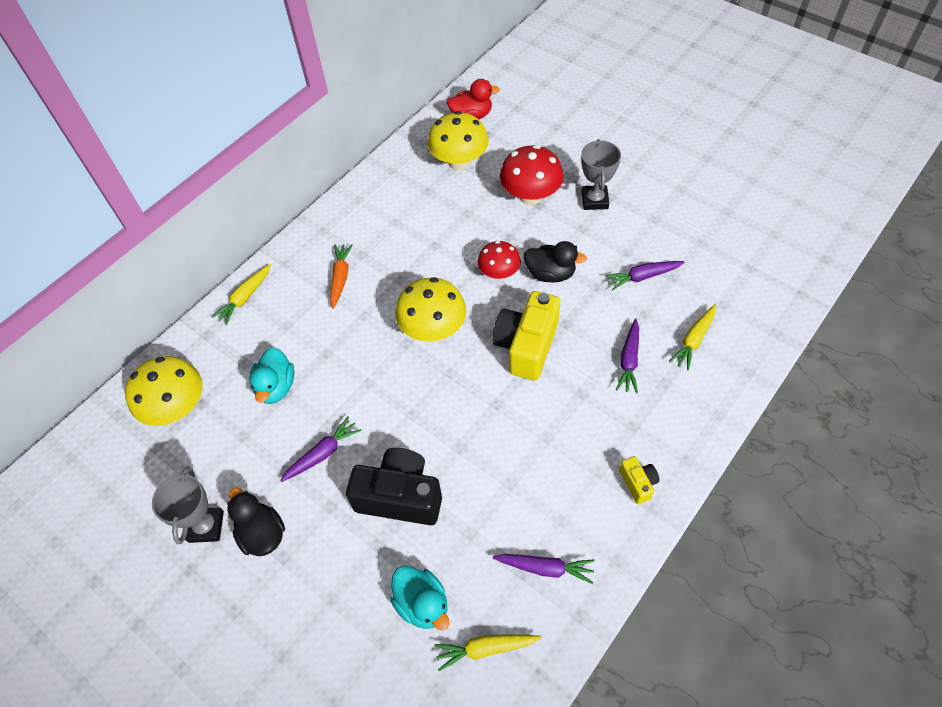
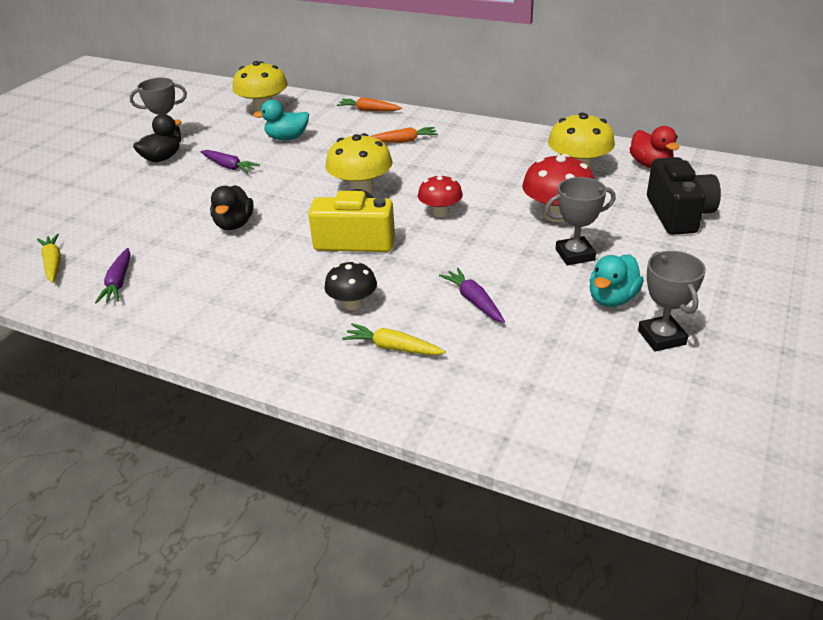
camera: 75 degrees right, 20 degrees down
(245, 298) = (368, 110): yellow carrot -> orange carrot
(400, 496) = (191, 204): black camera -> black camera (678, 214)
(422, 604) = (96, 229): turquoise duck -> turquoise duck (612, 299)
(550, 274) = (452, 241): black duck -> black duck (234, 224)
(629, 360) = (352, 304): purple carrot -> black mushroom
(638, 483) = (203, 325): yellow camera -> none
(707, 183) = (661, 337): none -> grey trophy

